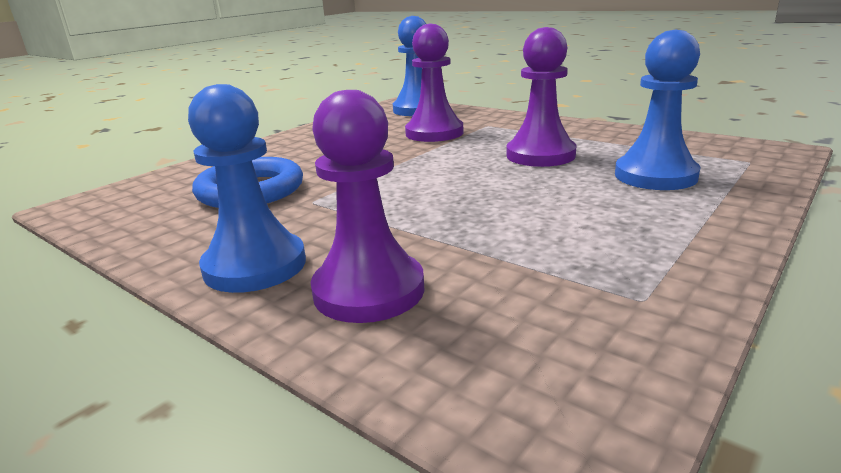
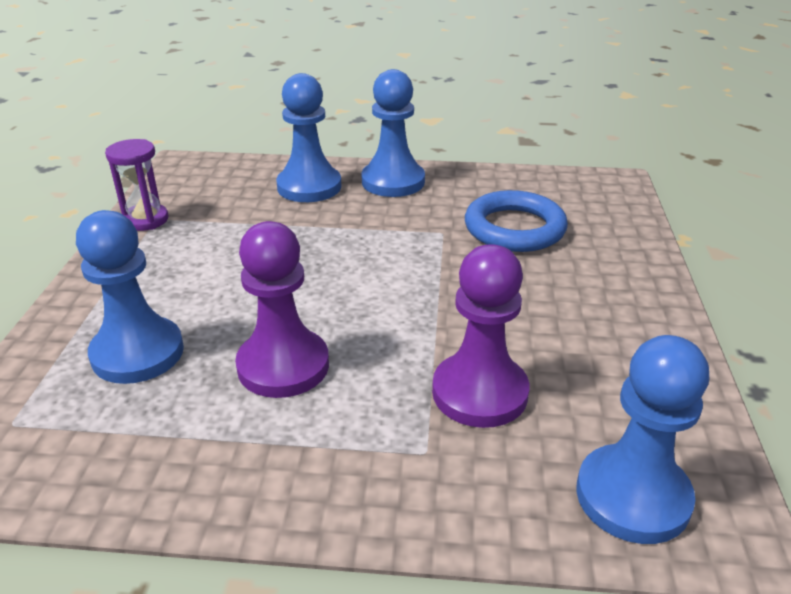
camera: 145 degrees right, 10 degrees up
(369, 290) = (309, 187): purple pawn -> blue pawn
(662, 301) = (146, 220): none -> purple hourglass

